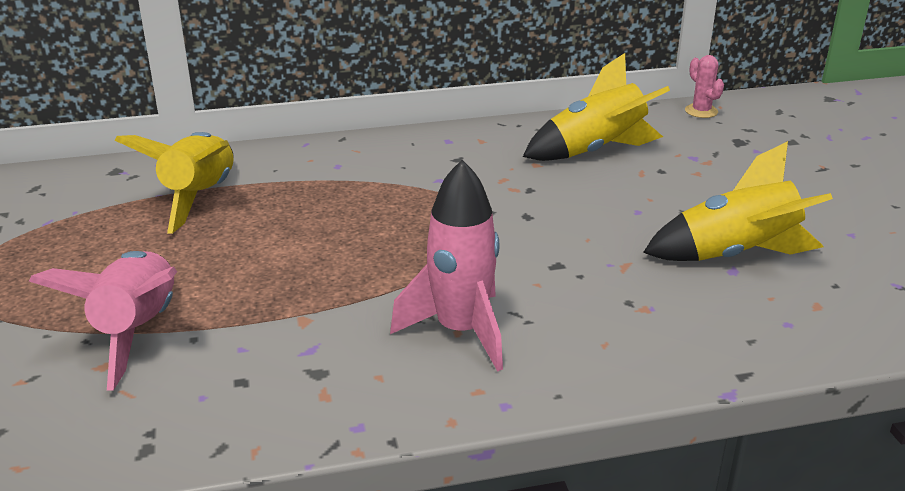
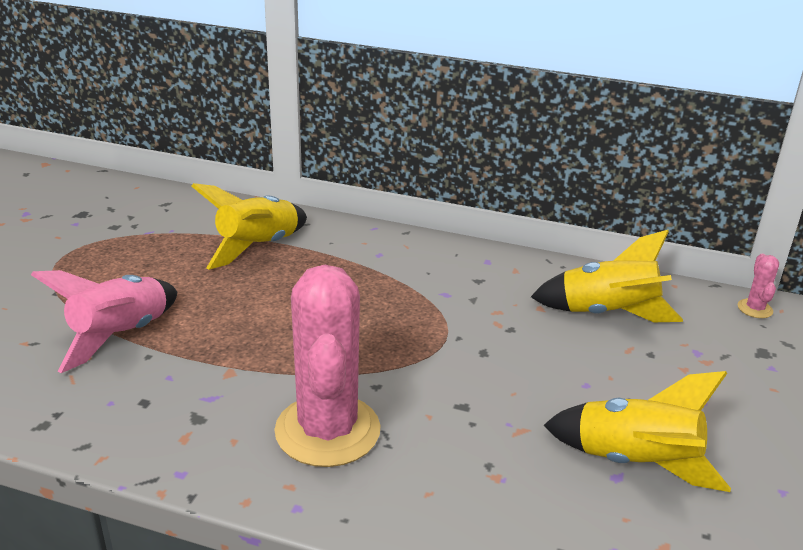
camera: 30 degrees right, 0 degrees up
(461, 331) = (327, 430): pink rocket -> pink cactus

